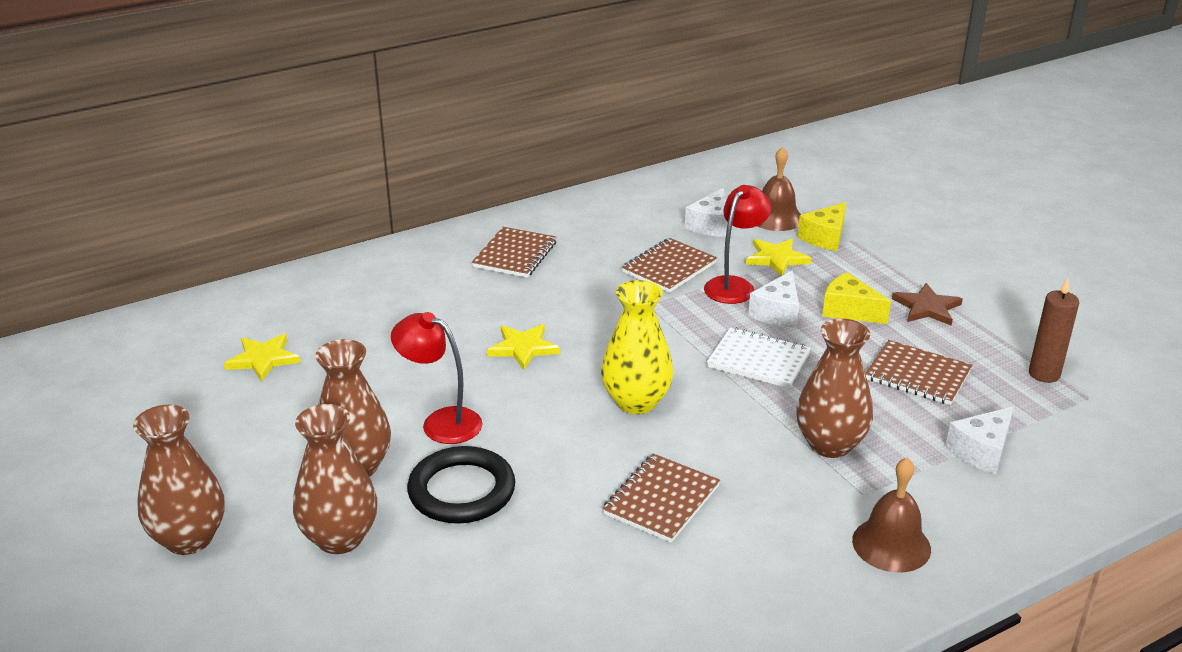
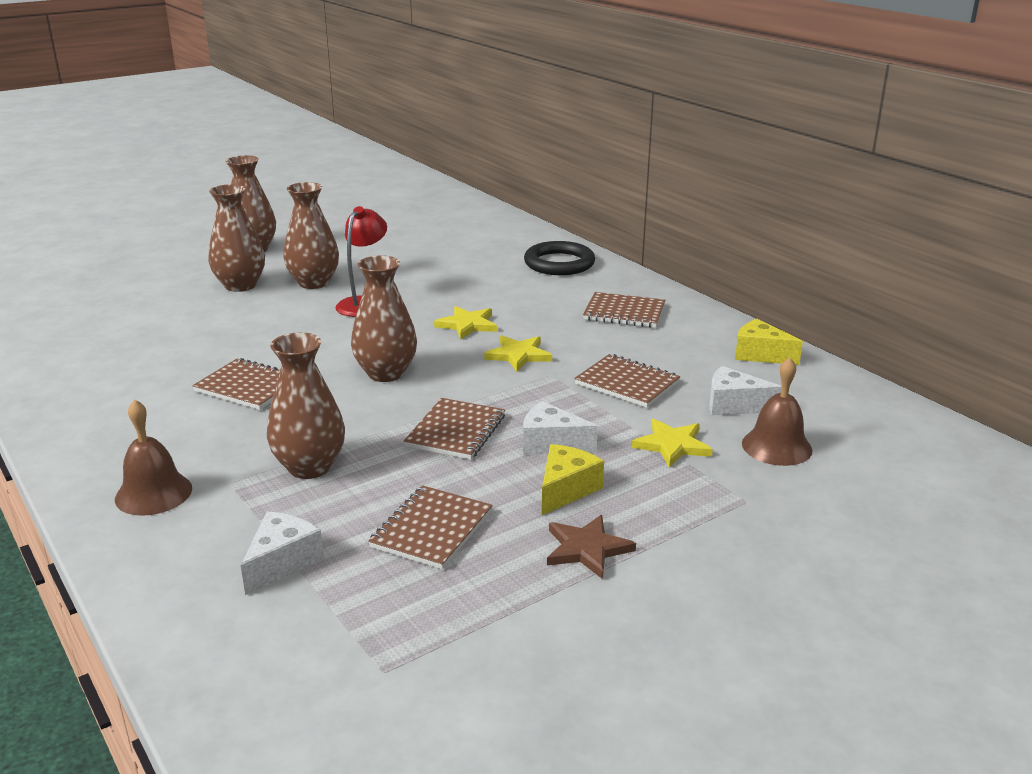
camera: 85 degrees right, 5 degrees down
(263, 359) = (444, 245): yellow star -> yellow star (518, 355)
(462, 491) = (280, 316): black ring -> black ring (559, 263)
(636, 402) = (386, 373): yellow vase -> brown vase
(734, 285) = (602, 419): red lamp -> none
(758, 360) = (456, 431): white notebook -> brown notebook
(825, 237) = (741, 480): yellow cheese -> yellow cheese (760, 354)
(981, 451) = (282, 562): white cheese -> white cheese turned 75 degrees clockwise
(1044, 374) = (437, 634): brown candle -> none

